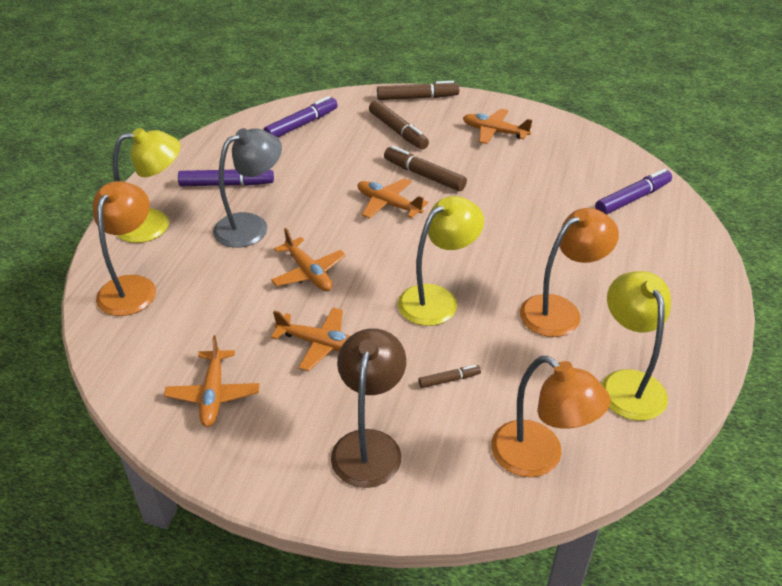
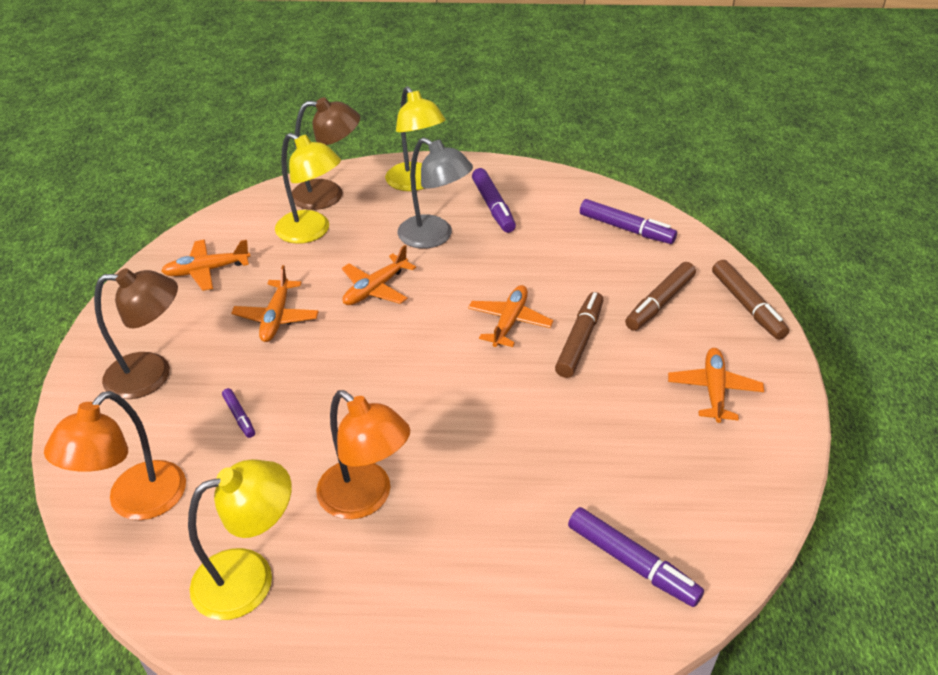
camera: 75 degrees right, 0 degrees up
(132, 287) = (328, 195): orange lamp -> brown lamp
(437, 299) = (359, 388): yellow lamp -> yellow lamp (311, 232)
(449, 380) = (239, 416): brown marker -> purple marker

